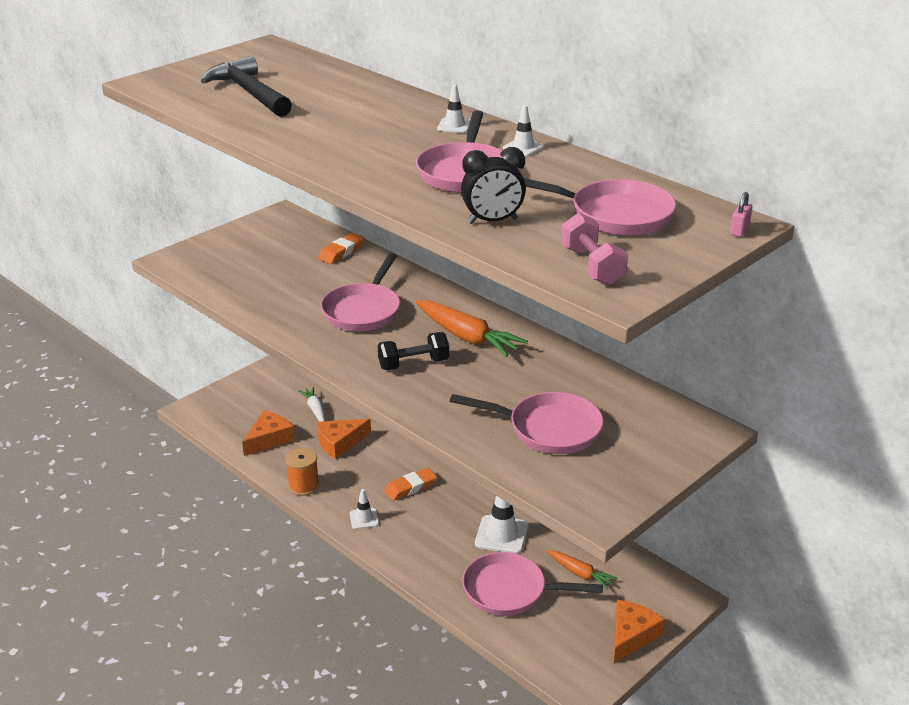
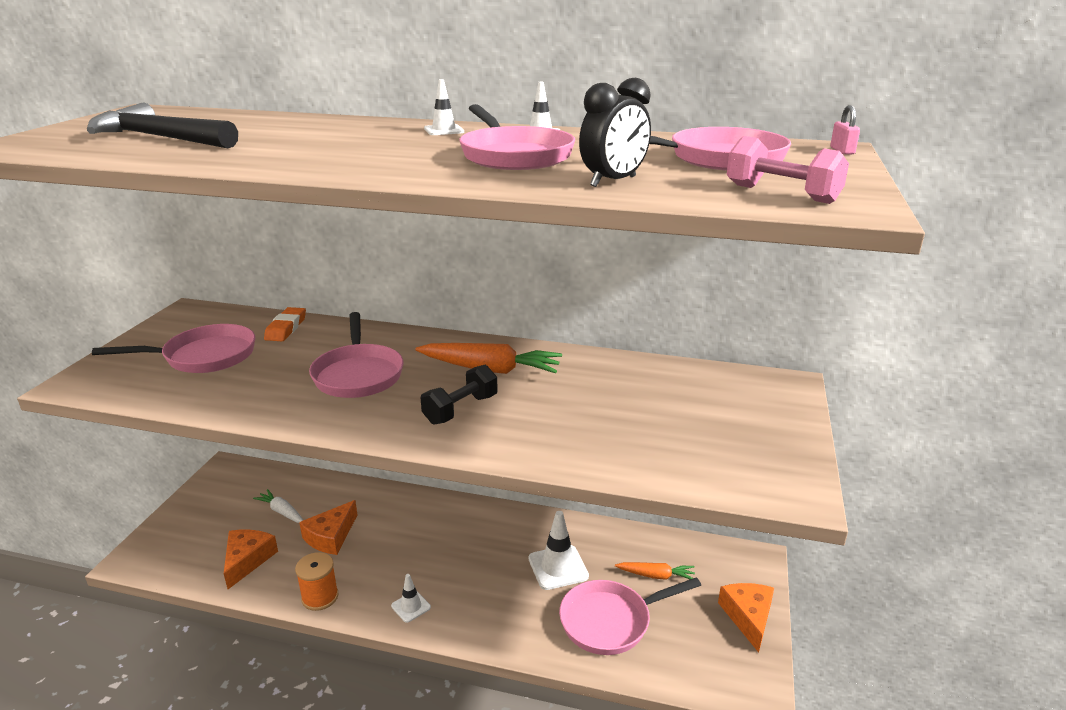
camera: 30 degrees left, 5 degrees down
(410, 487) = (436, 554): orange eraser -> none
(548, 429) = (657, 429): pink pan -> pink pan (203, 356)

